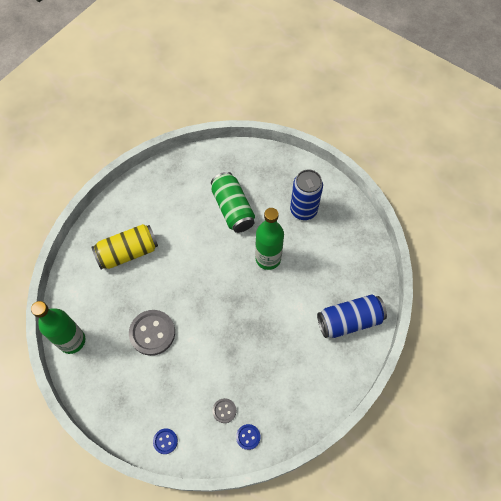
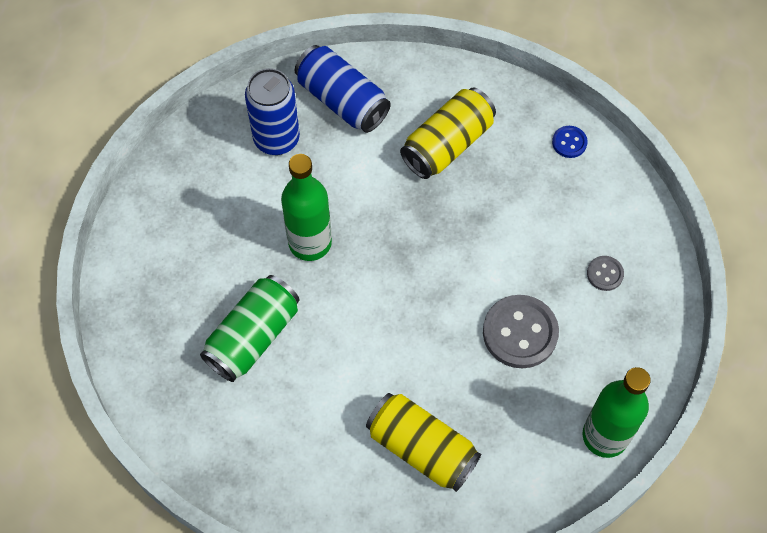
camera: 120 degrees left, 0 degrees up
(165, 441) = (642, 231): blue button -> none
(224, 411) = (558, 185): grey button -> grey button (605, 274)
(287, 363) = (447, 144): none -> yellow can
(303, 210) = (198, 235): blue can -> blue can (276, 139)

